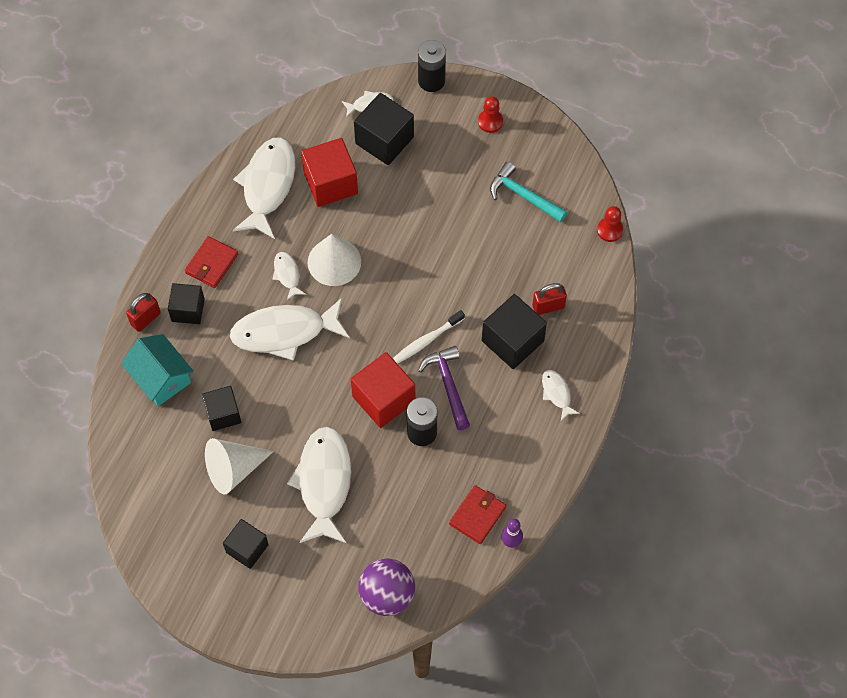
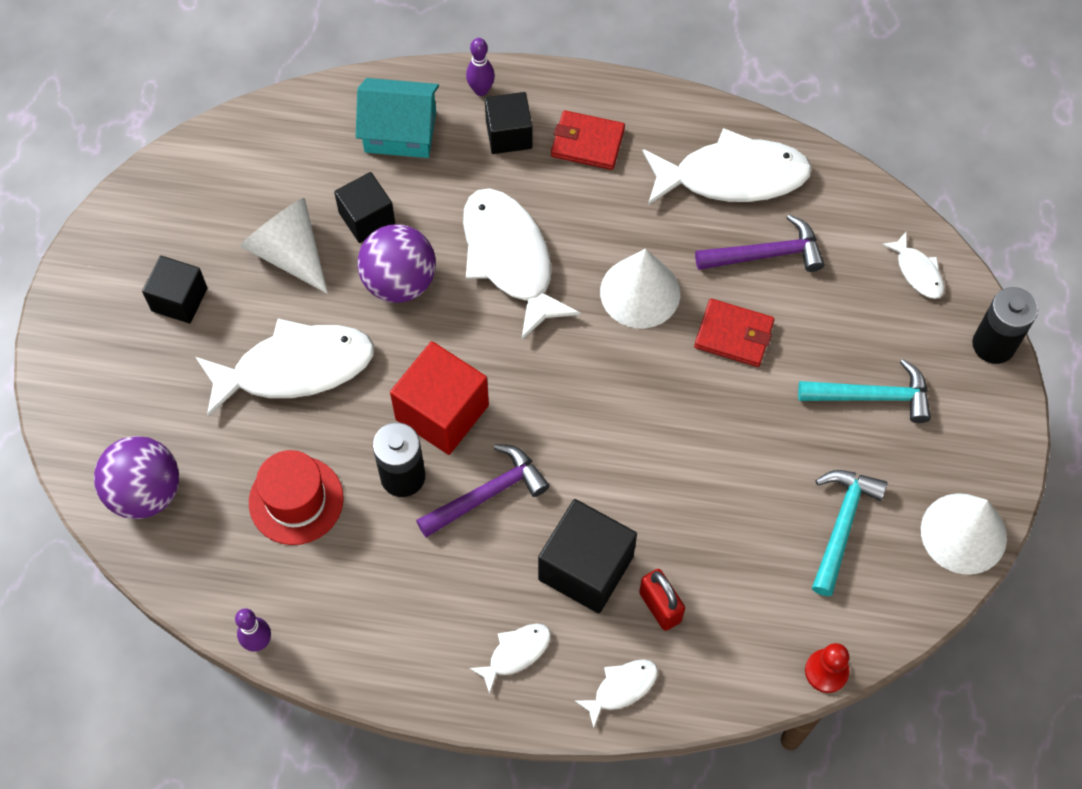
camera: 75 degrees right, 0 degrees up
(145, 319) = (481, 90): red padlock -> purple bowling pin
(161, 378) = (400, 131): turquoise house -> turquoise house turned 60 degrees clockwise
(279, 404) = (399, 282): none -> purple ball
(287, 274) = (600, 238): white fish -> white fish (621, 688)
(330, 183) = (766, 254): red cube -> purple hammer
(384, 140) = (864, 306): black cube -> none
(420, 501) = (296, 500): none -> red hat
(427, 340) = (551, 447): white toothbrush -> none
(446, 155) = (872, 396): none -> turquoise hammer
(477, 515) = (290, 585): red wallet -> red wallet (734, 335)
(490, 122) = (955, 446): red pawn -> none
(545, 135) = (963, 533): none -> white cone

